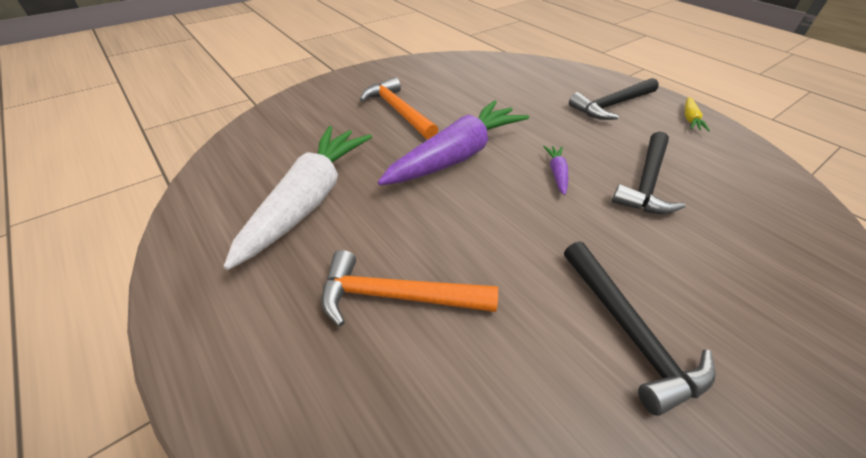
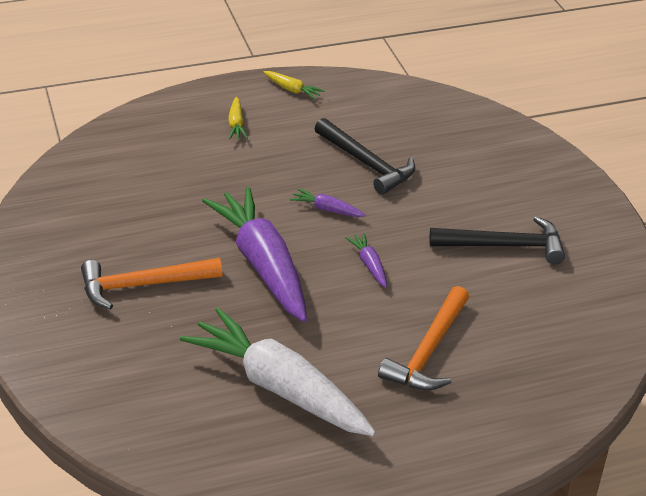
camera: 70 degrees left, 5 degrees down
(502, 218) = (369, 265): none -> purple carrot
(612, 105) = (236, 124): black hammer -> yellow carrot

